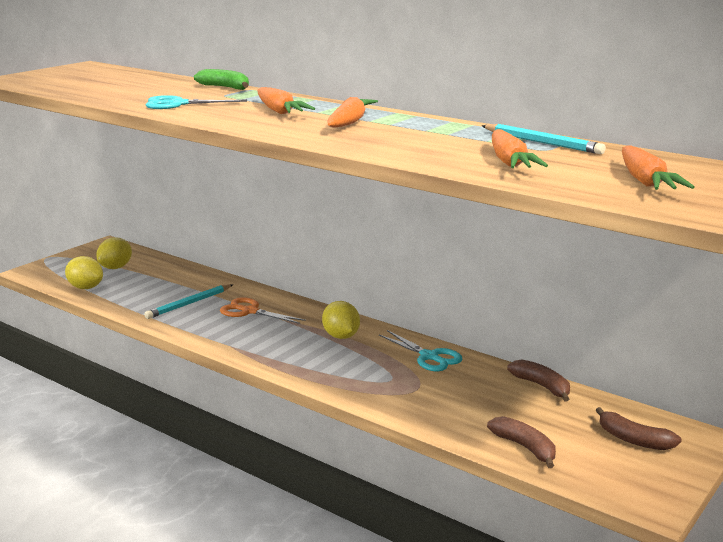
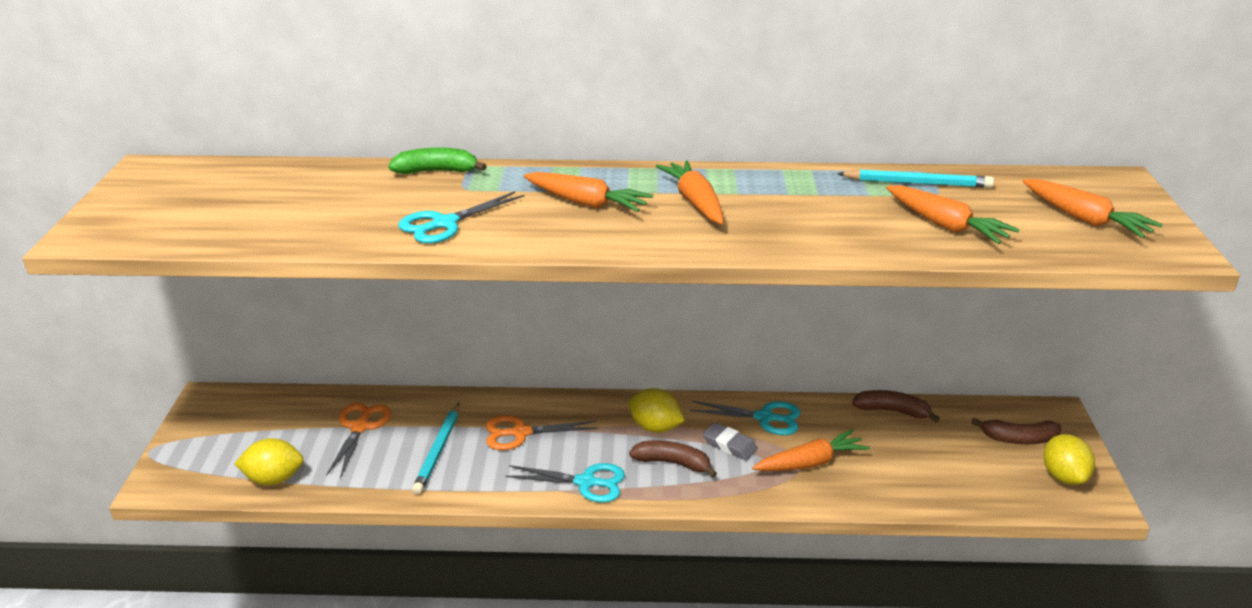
camera: 35 degrees left, 10 degrees up
(116, 267) = (271, 431): yellow lemon -> yellow lemon (1063, 476)
(163, 280) = (360, 427): none -> orange scissors
(252, 347) = (586, 482): none -> turquoise scissors
(379, 362) = (729, 445): none -> grey eraser
(424, 391) = (810, 463): none -> orange carrot
(525, 447) = (958, 488): brown banana -> brown banana (673, 463)

